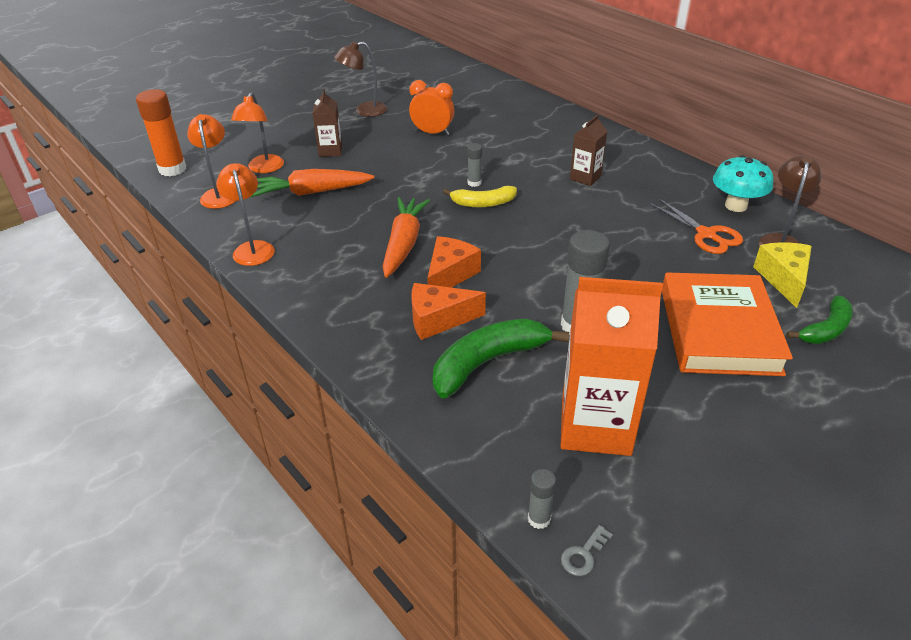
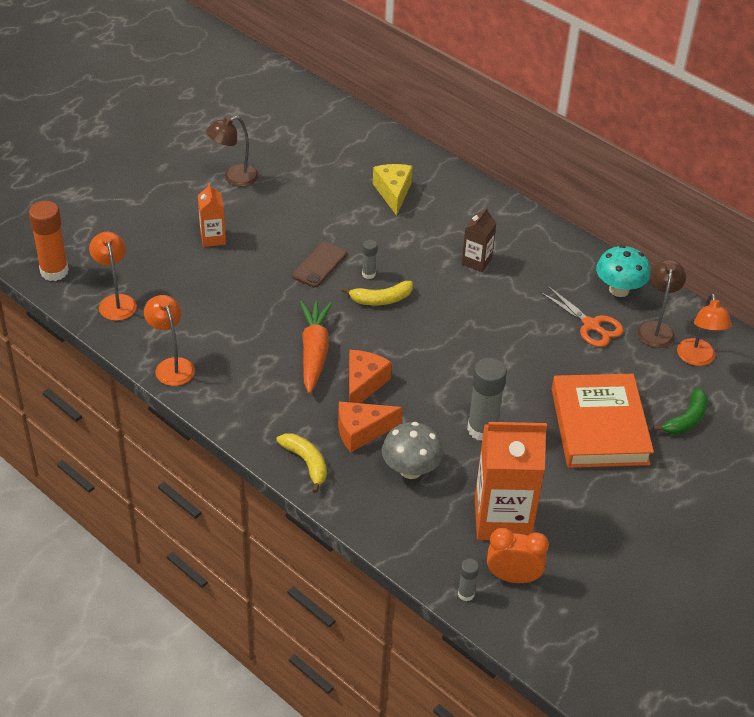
camera: 10 degrees left, 5 degrees up
(264, 168) = (150, 266): orange lamp -> orange lamp (697, 359)
(311, 192) = (208, 294): orange carrot -> none
(330, 151) = (213, 238): brown carton -> orange carton
(367, 347) = (306, 463): none -> yellow banana
(427, 174) = (319, 265): none -> brown phone
(432, 133) = (314, 208): orange clock -> orange clock (513, 577)
(488, 362) = (410, 470): green banana -> grey mushroom
(583, 554) = (500, 616): grey key -> none
(783, 279) = (656, 370): yellow cheese -> yellow cheese (393, 193)

